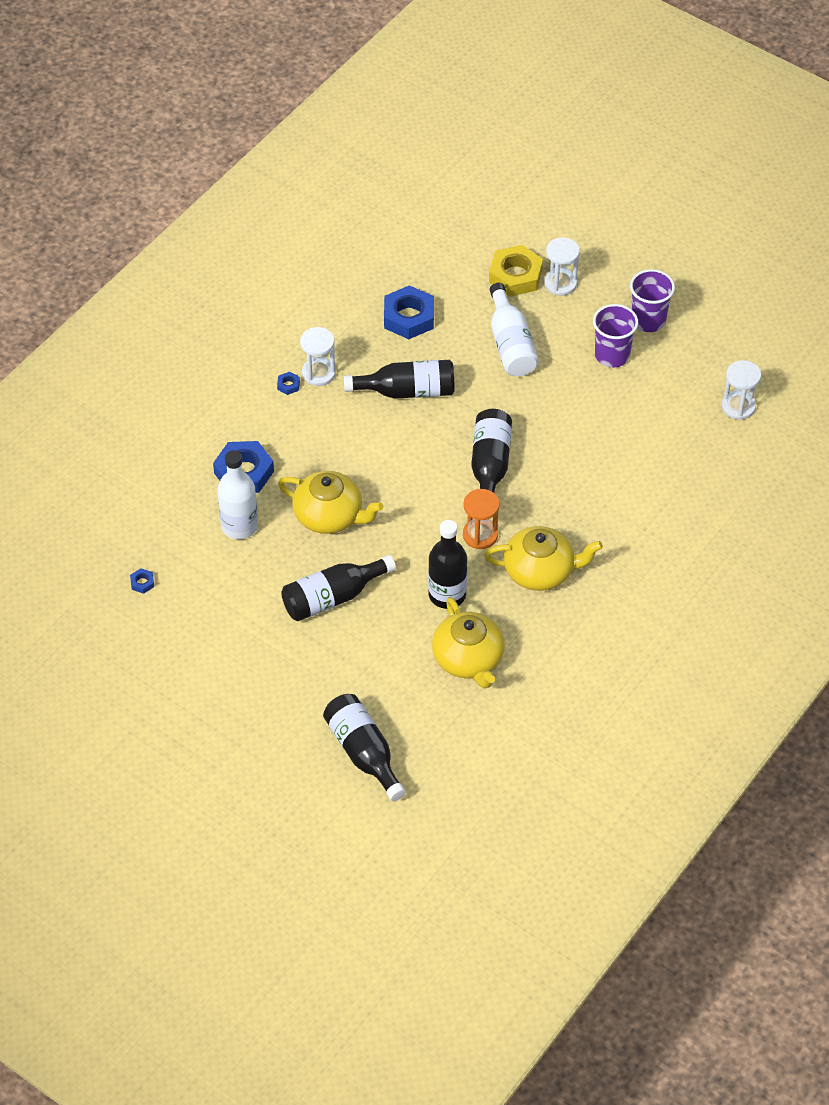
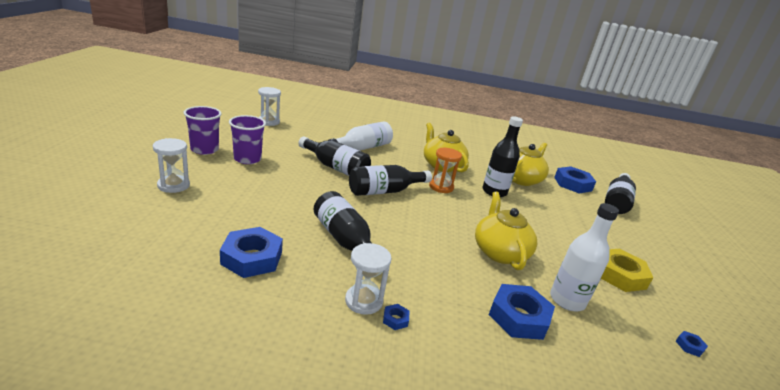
camera: 125 degrees left, 25 degrees down
(333, 597) = (554, 234): black bottle -> black bottle (335, 167)
(431, 729) = (572, 184): none -> blue nut
(510, 344) = (258, 199): white bottle -> white bottle (362, 148)
(515, 276) = (169, 207): yellow nut -> yellow nut (619, 275)

